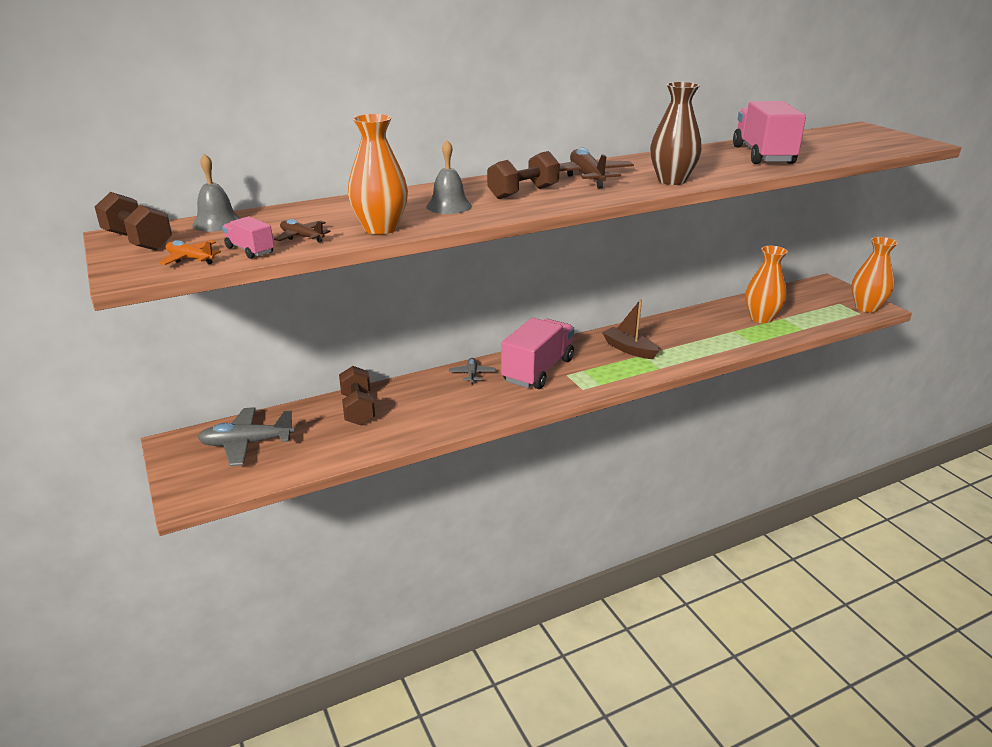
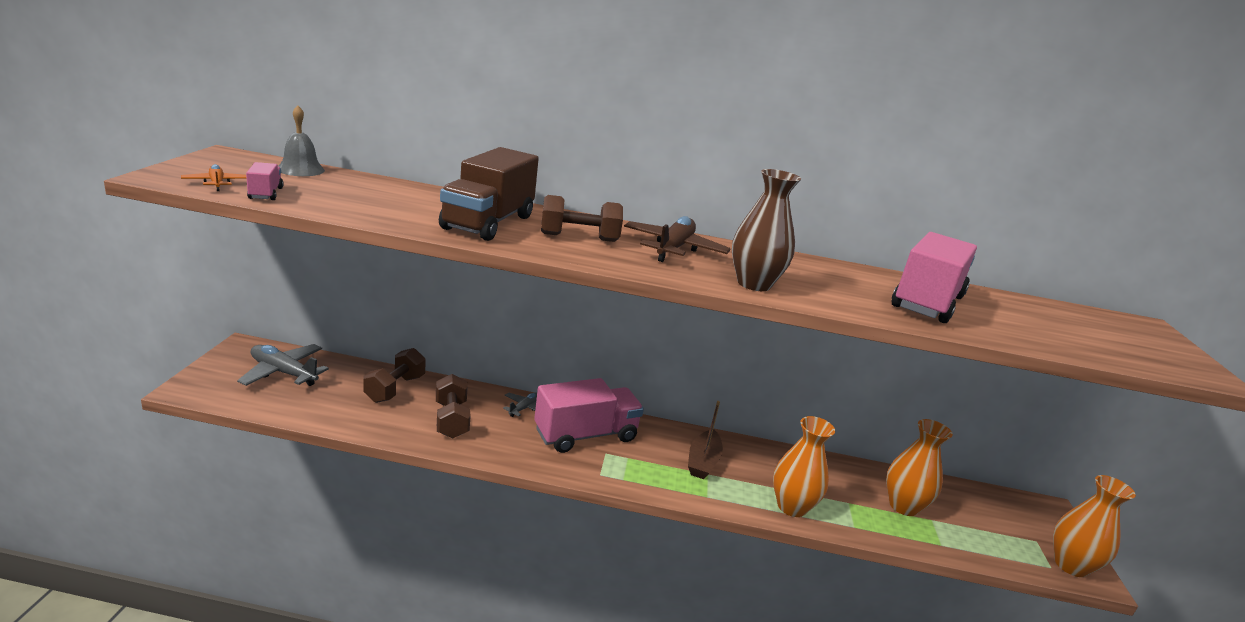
camera: 30 degrees right, 5 degrees down
(138, 241) = (224, 161): brown dumbbell -> brown dumbbell (451, 420)
(302, 237) = (322, 199): brown plane -> none
(380, 228) = (391, 216): orange vase -> orange vase (791, 506)
(449, 206) = (488, 222): grey bell -> brown truck
(629, 349) = (703, 462): brown boat -> brown boat turned 150 degrees counterclockwise

